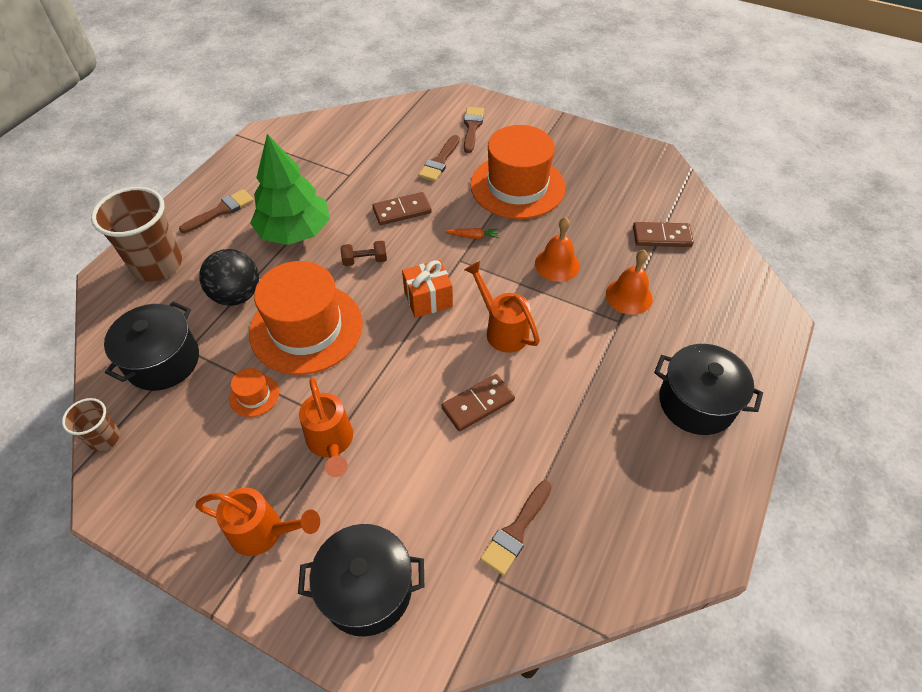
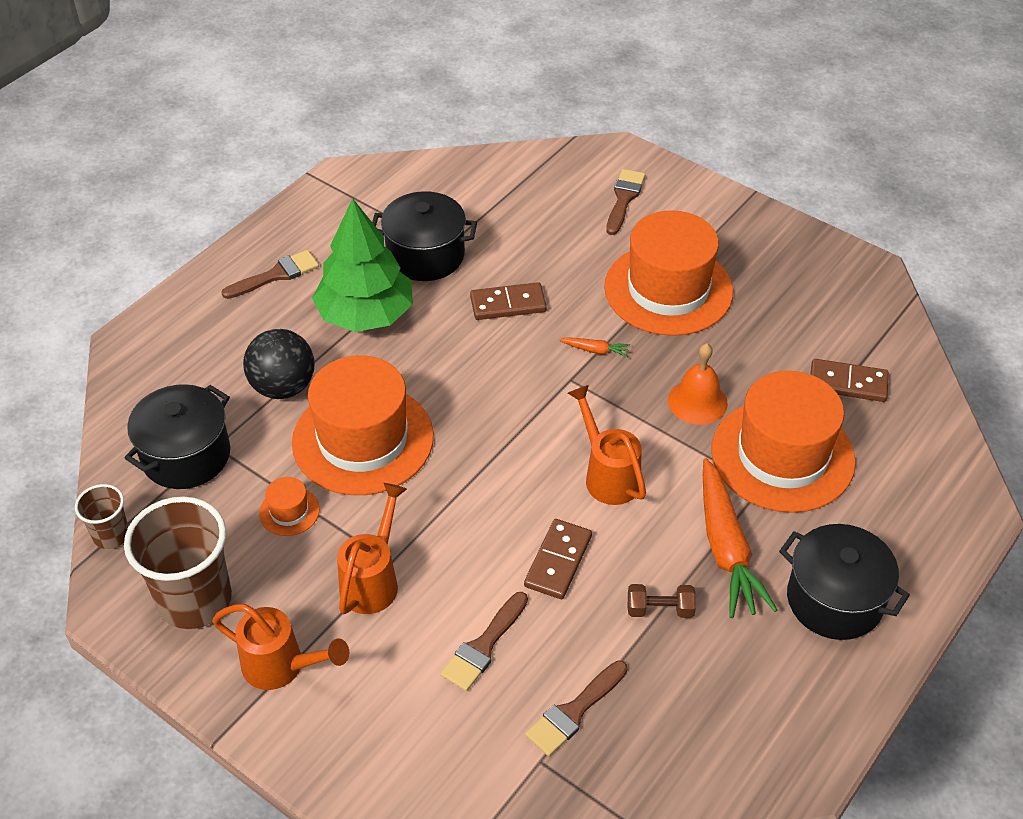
camera: 10 degrees right, 5 degrees down
(157, 265) = (190, 336): brown cup -> brown cup (195, 600)
(331, 443) = (373, 580): orange watering can -> orange watering can turned 150 degrees counterclockwise
(365, 260) = (449, 364): brown dumbbell -> brown dumbbell (660, 609)
(367, 589) = (389, 746): black pot -> black pot (425, 255)
(428, 299) = (521, 424): orange gift -> none
(439, 161) = (570, 242): brown brush -> brown brush (484, 646)
(478, 404) = (558, 561): brown domino -> brown domino turned 45 degrees counterclockwise
(605, 374) = (726, 549): none -> orange carrot
(629, 296) = (782, 455): orange bell -> orange hat

